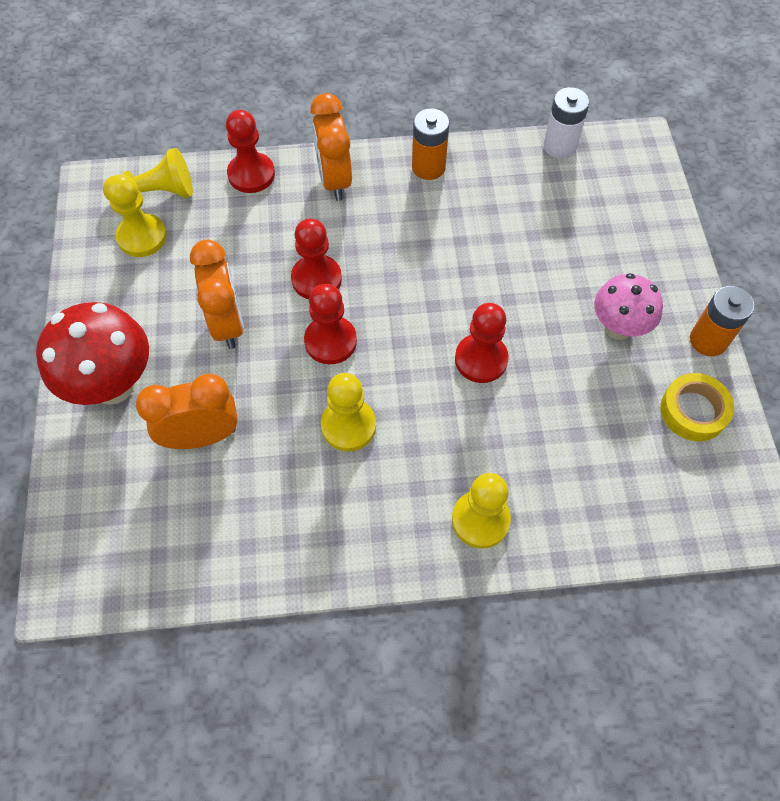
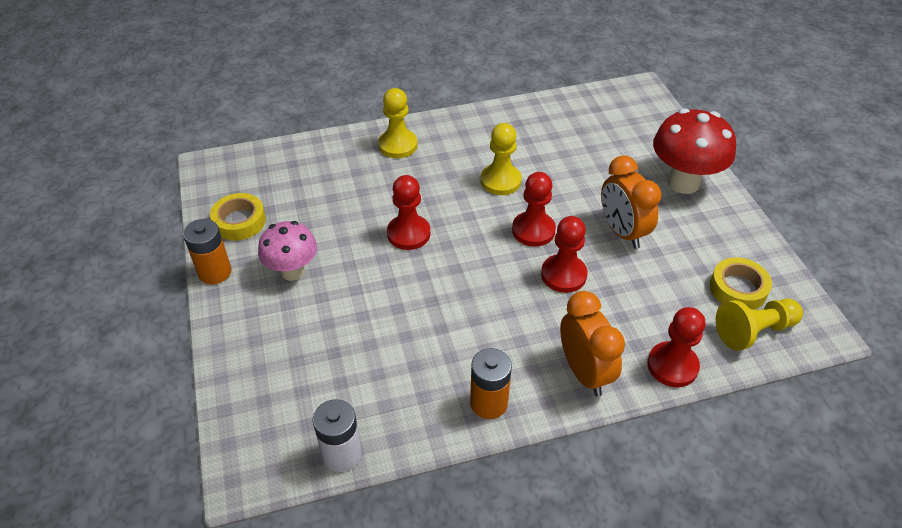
camera: 170 degrees right, 15 degrees down
(142, 237) = (738, 289): yellow pawn -> yellow tape
(202, 436) = (601, 163): orange clock -> none

